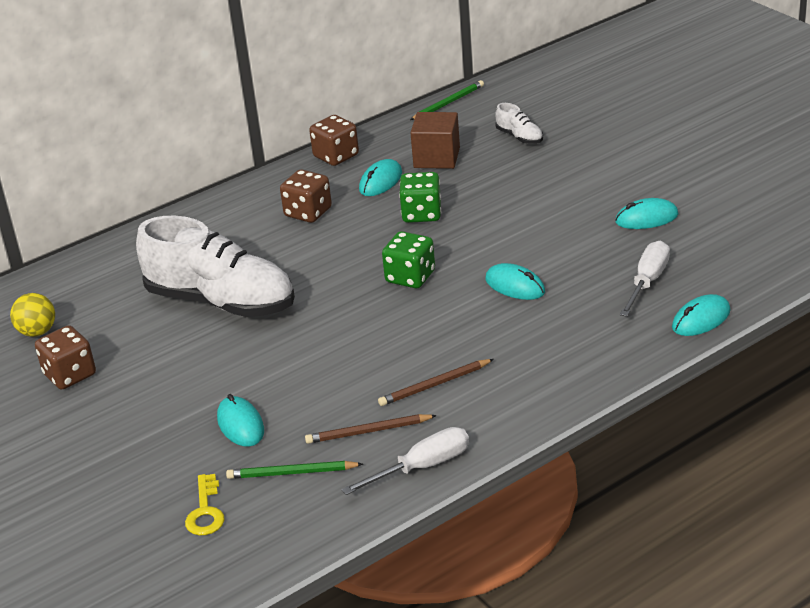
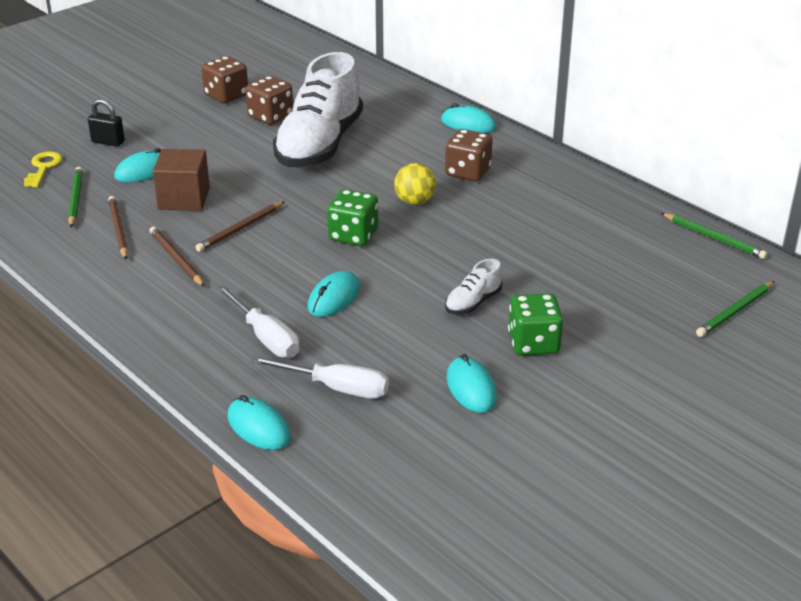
camera: 80 degrees right, 0 degrees up
(37, 332) = (285, 76): yellow ball -> yellow ball (415, 201)
(156, 462) = (108, 142): none -> black padlock
(205, 511) = (43, 168): yellow key -> yellow key turned 105 degrees clockwise
(336, 156) = (578, 178): brown dice -> brown dice (270, 116)
(381, 181) = (531, 207): turquoise mouse -> turquoise mouse (468, 124)
(384, 346) = (240, 229): none -> brown pencil
(422, 214) = (470, 235): green dice -> green dice (533, 343)
(422, 467) = (62, 259): white screwdriver -> white screwdriver (266, 337)
(436, 158) = (586, 237): brown cube -> brown cube (184, 199)
(519, 137) = (645, 290): white shoe -> white shoe (473, 302)
(551, 104) = (735, 311): none -> green pencil

